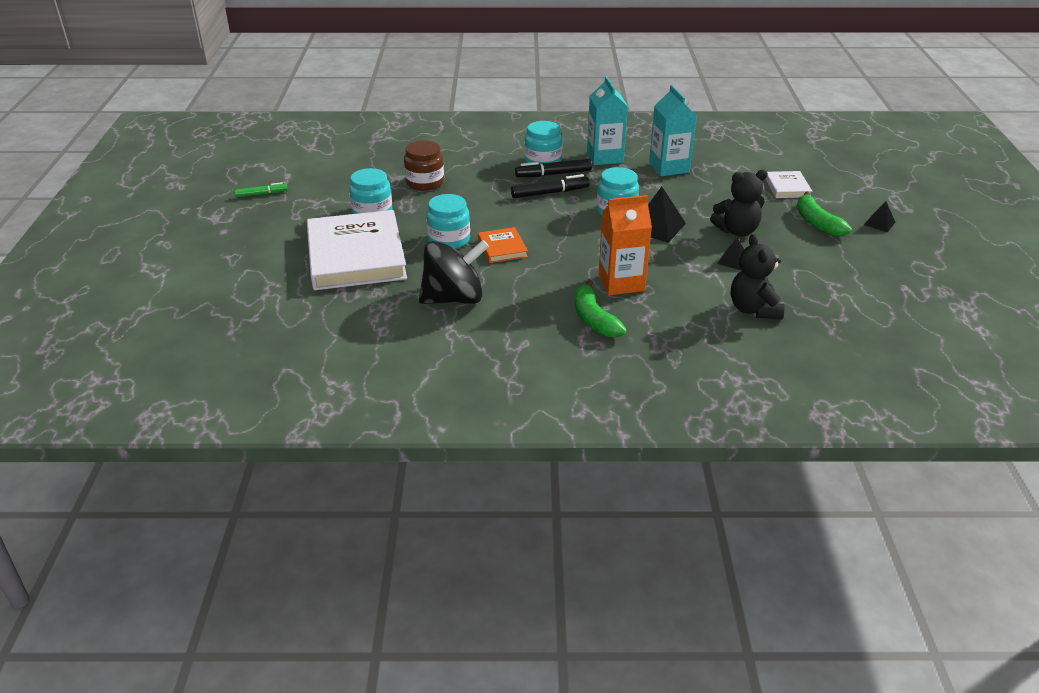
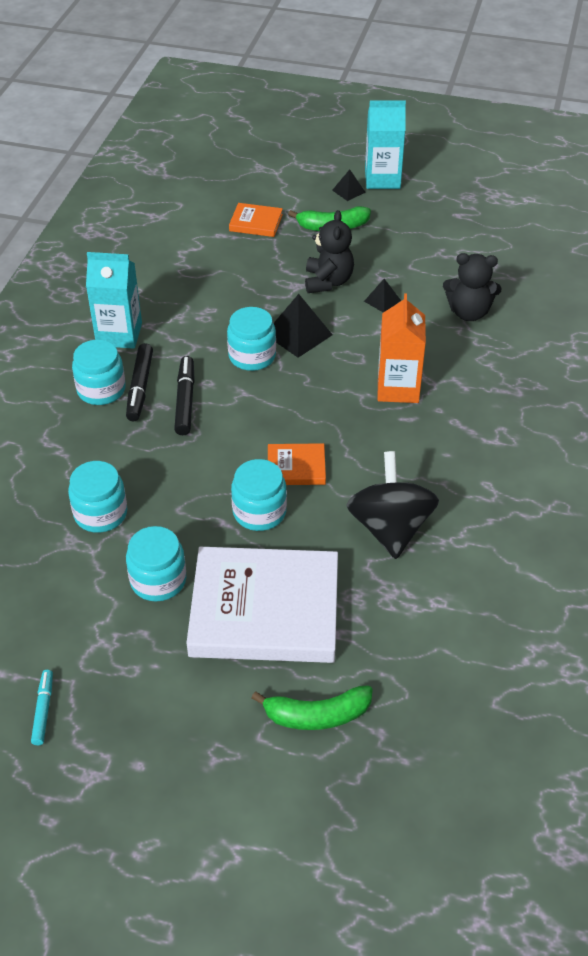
camera: 75 degrees left, 10 degrees up
(261, 194) = (43, 710): green marker -> turquoise marker
(425, 182) = (100, 514): brown jar -> turquoise jar
(594, 319) = (457, 423): green banana -> green banana (317, 715)
(669, 167) = (171, 291): turquoise carton -> turquoise carton (382, 179)
(787, 187) = (256, 223): white book -> orange book

